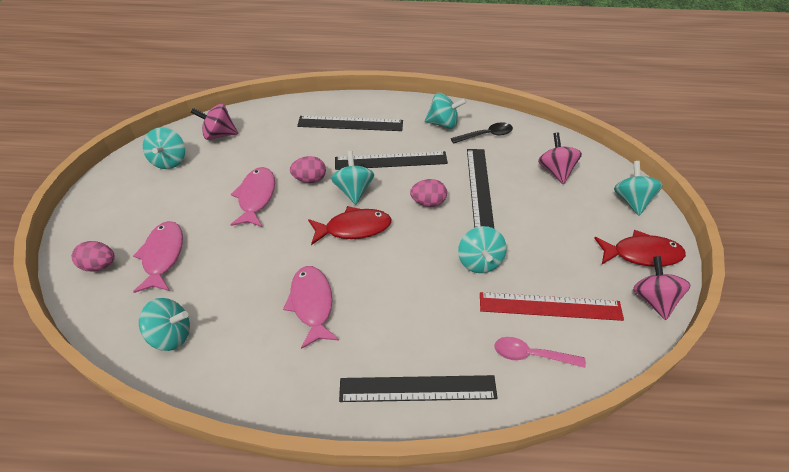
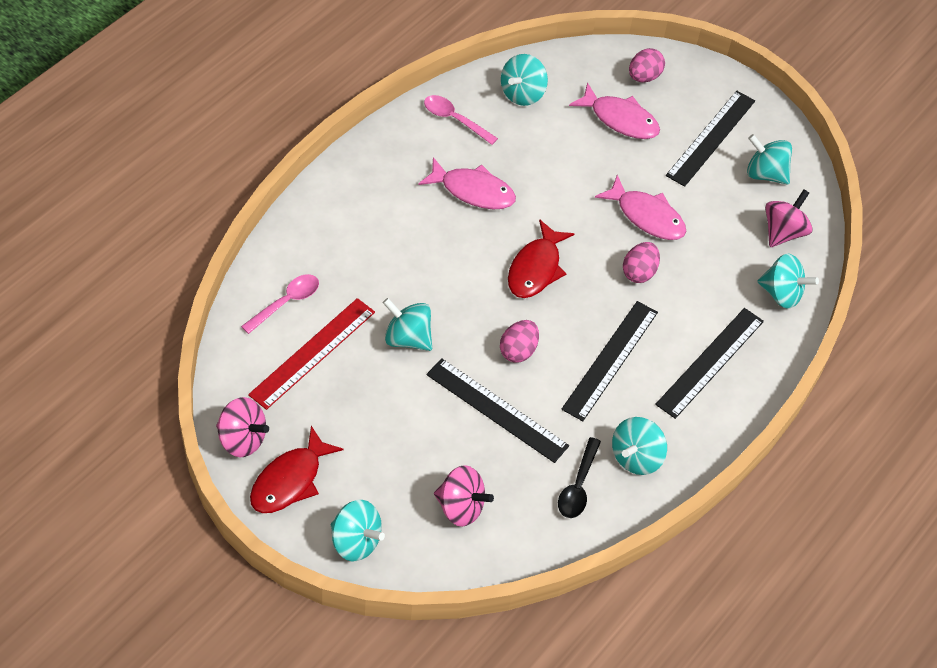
camera: 120 degrees right, 5 degrees up
(239, 365) = (455, 120): none -> pink spoon
(353, 190) = (590, 299): turquoise spinning top -> turquoise spinning top (781, 294)
(417, 388) = (332, 211): black ruler -> black ruler (711, 138)

